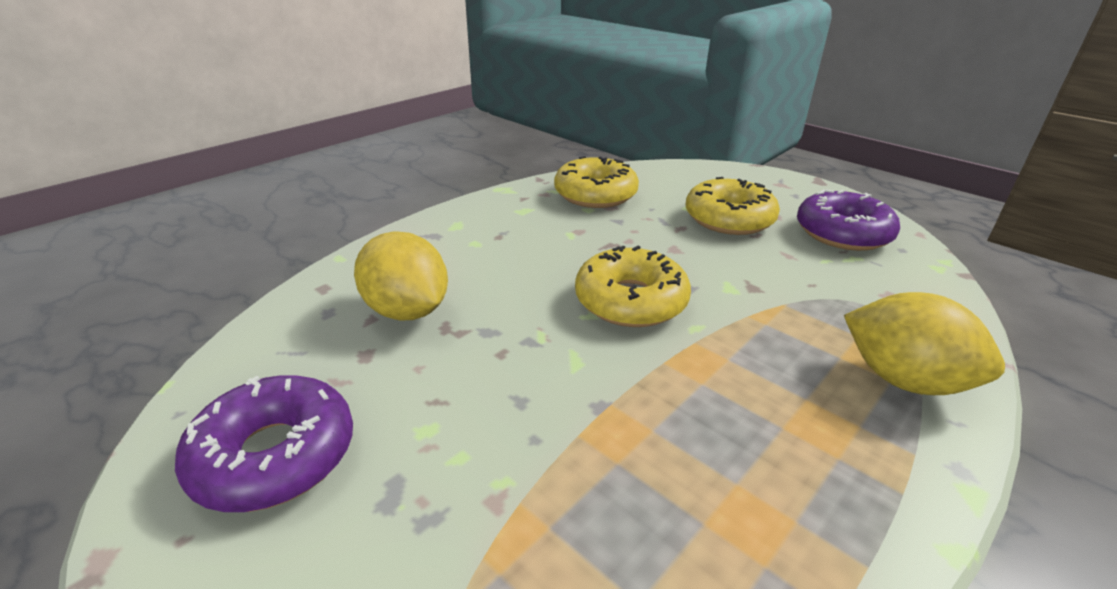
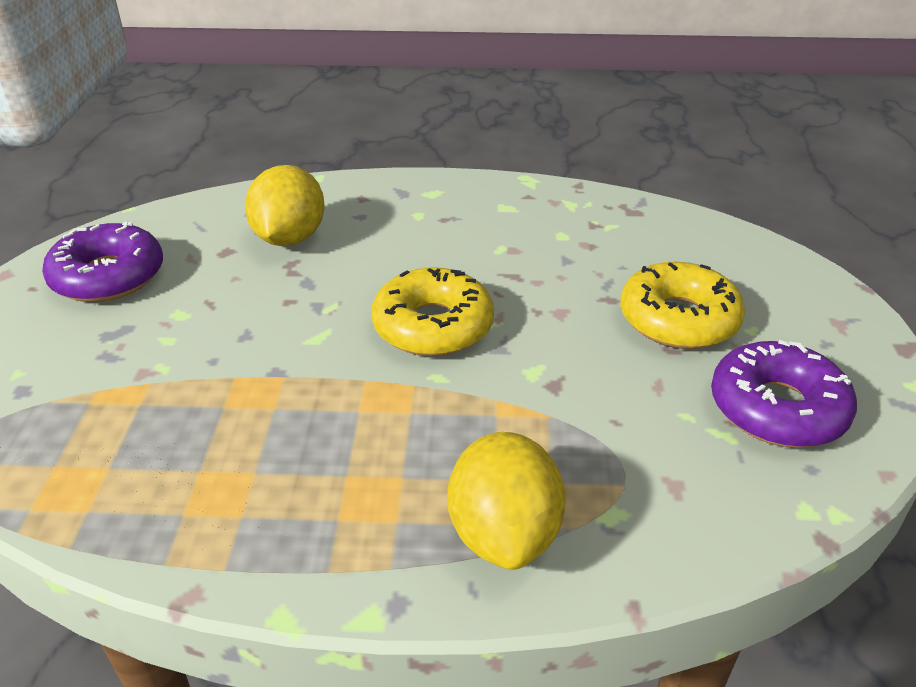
camera: 50 degrees right, 5 degrees up
(595, 194) = (597, 225): yellow donut -> none

